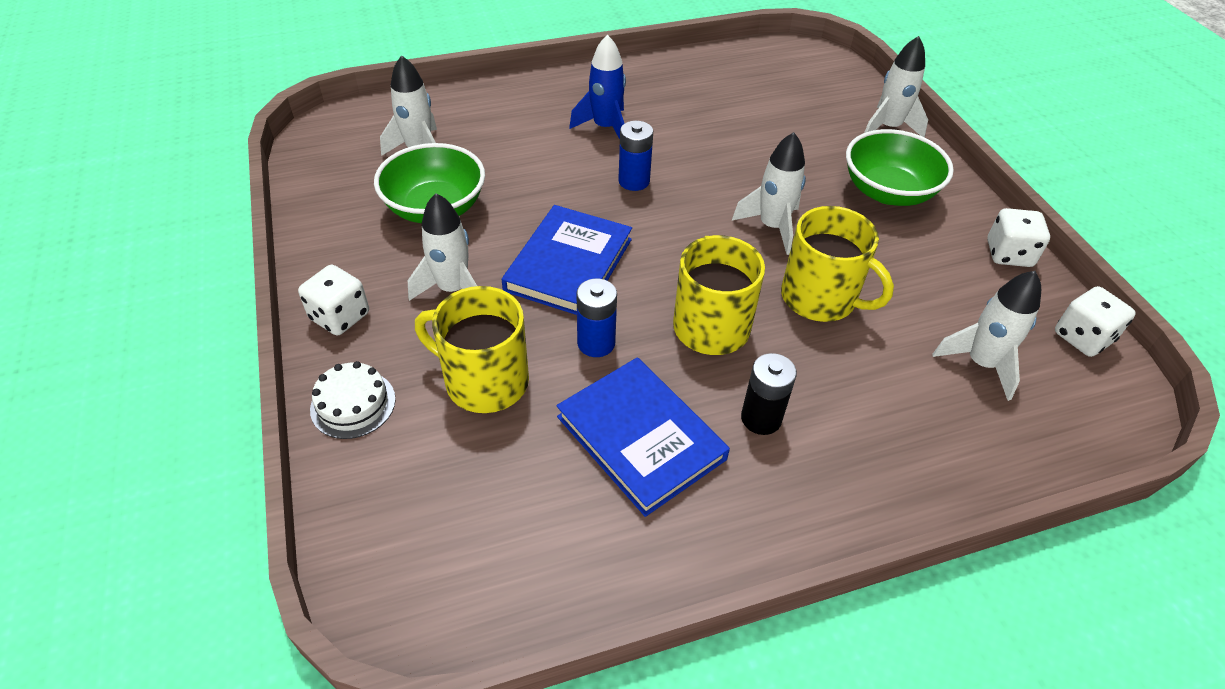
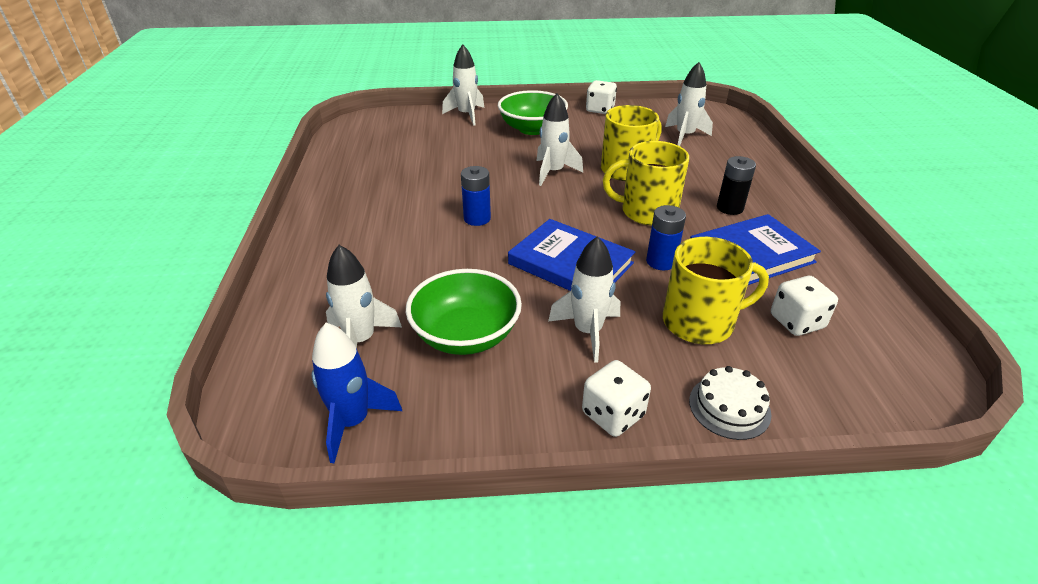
camera: 75 degrees left, 10 degrees down
(484, 381) = (700, 322): yellow mug -> yellow mug turned 135 degrees counterclockwise
(605, 128) = (396, 222): blue rocket -> blue rocket (353, 422)
(1082, 337) = (667, 108): white dice -> white dice (796, 321)

